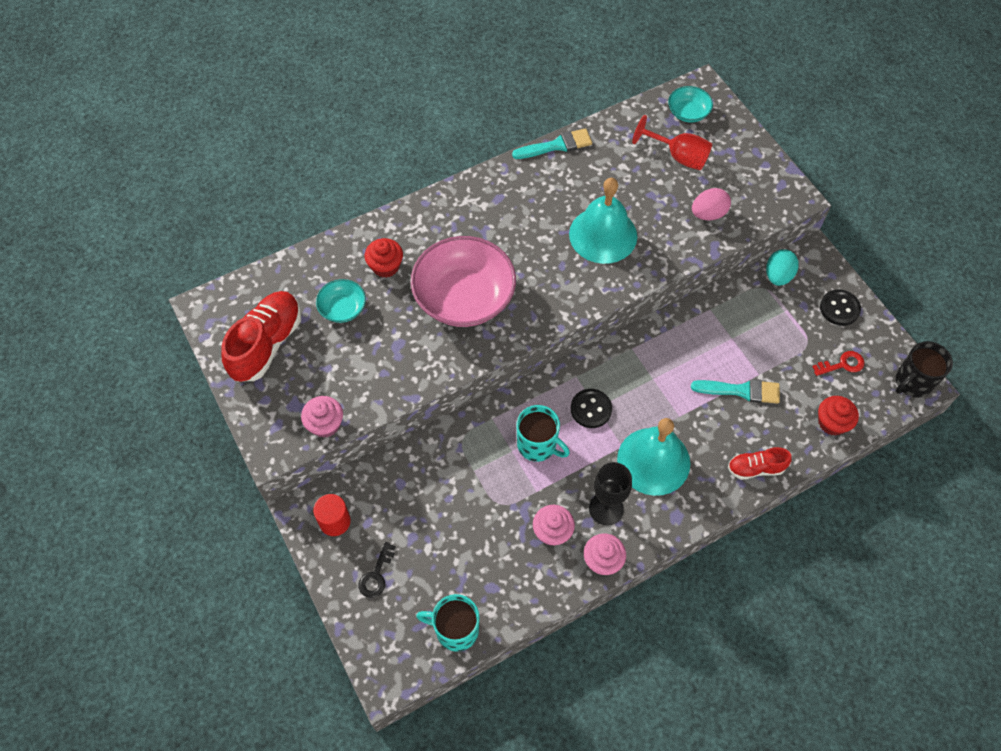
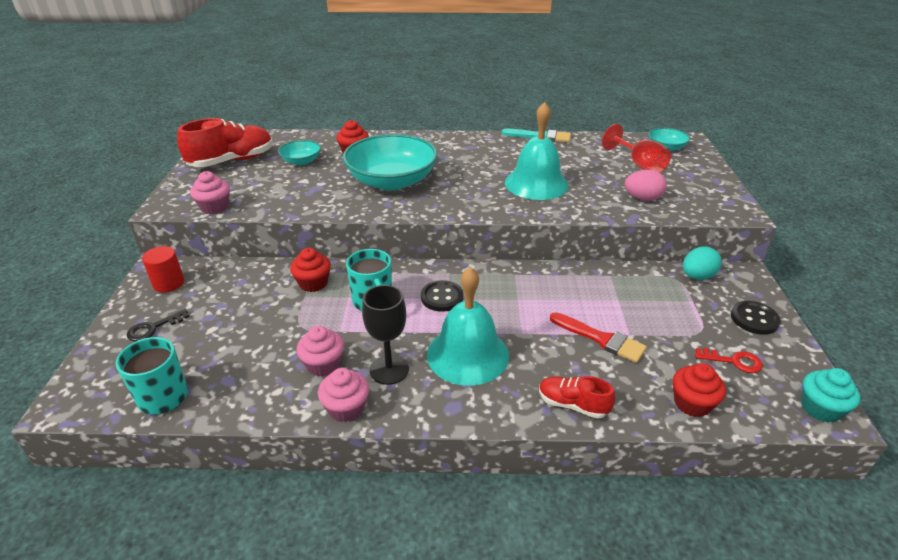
camera: 30 degrees right, 25 degrees down
(464, 297) = (392, 181): pink bowl -> turquoise bowl
(468, 451) = (313, 283): none -> red cupcake
(740, 391) = (600, 339): turquoise brush -> red brush
(912, 382) = (820, 408): black mug -> turquoise cupcake

